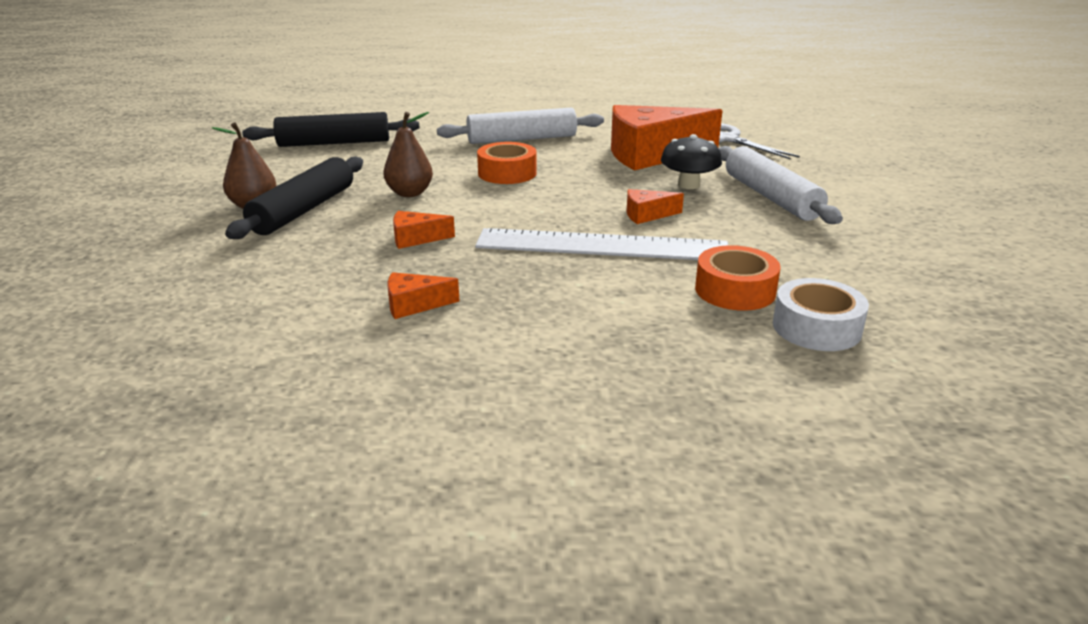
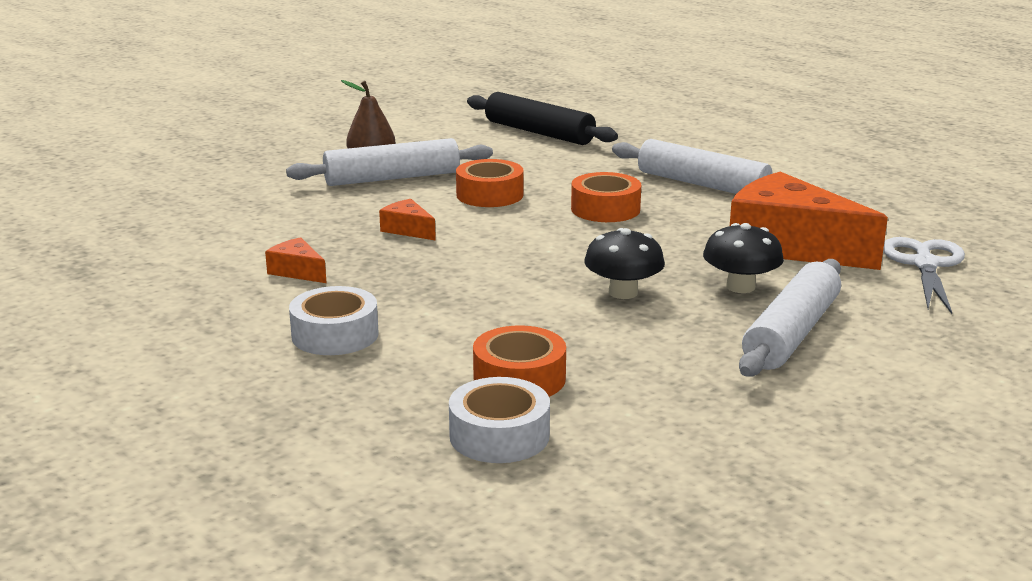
camera: 50 degrees right, 5 degrees down
(304, 210) = (392, 178): black rolling pin -> white rolling pin
(410, 193) = (489, 195): brown pear -> orange tape
(565, 330) = (335, 335): none -> white tape
(602, 246) = (517, 297): white ruler -> none
(647, 215) = (623, 292): orange cheese -> black mushroom

